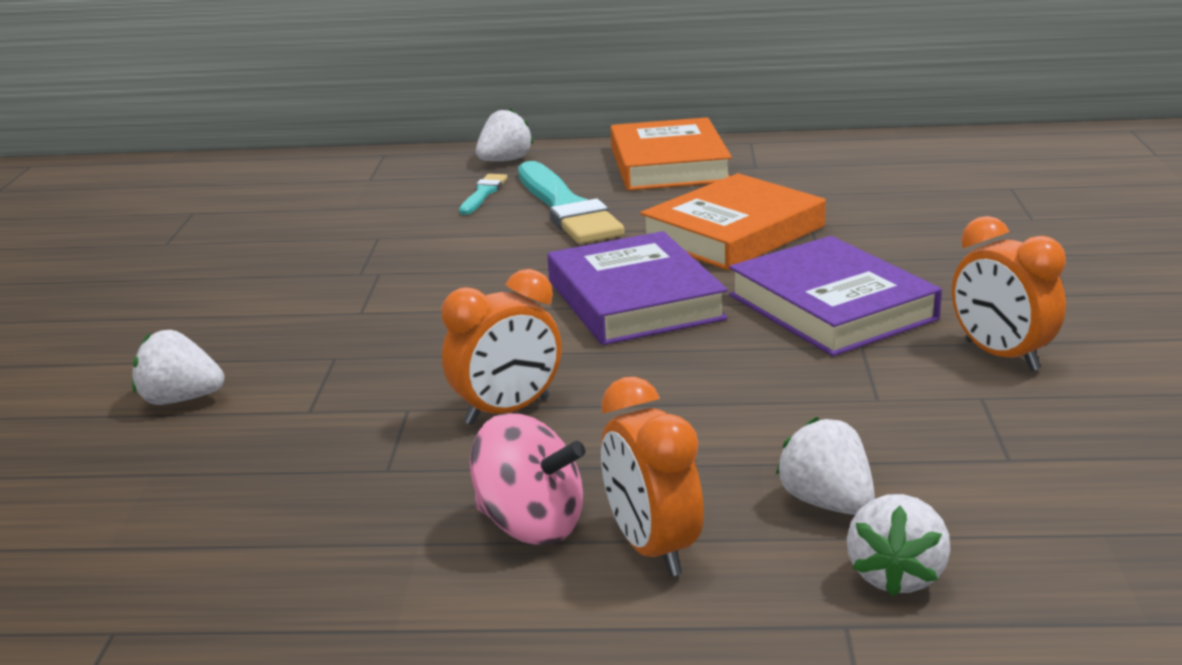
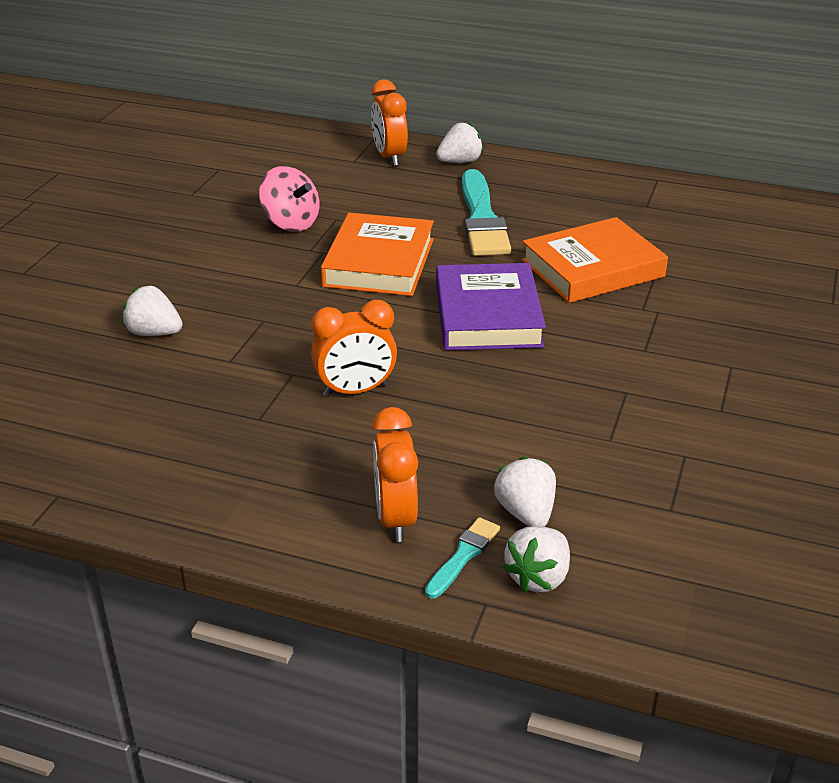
camera: 15 degrees right, 10 degrees up
(483, 194) = (428, 192): turquoise brush -> turquoise brush (463, 556)
(530, 525) = (329, 482): pink spinning top -> pink spinning top (291, 223)
(669, 165) = (581, 190): orange book -> orange book (379, 262)
(831, 307) = (625, 353): purple book -> none
(1001, 356) = (722, 424): orange clock -> orange clock (389, 157)

